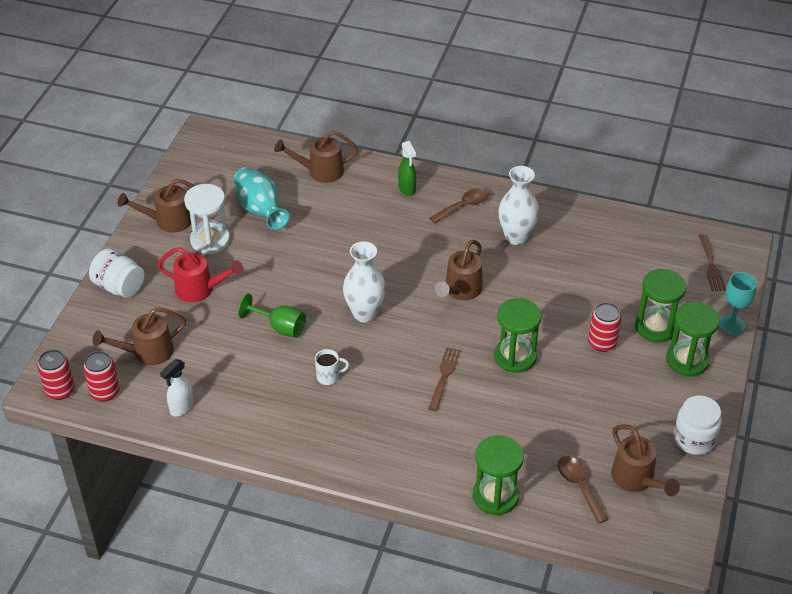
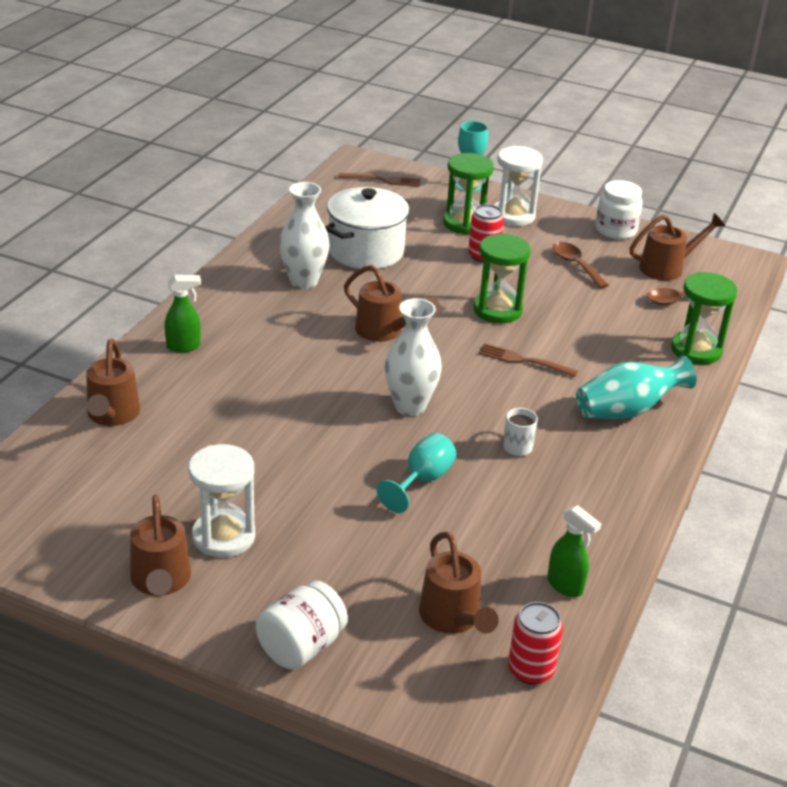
camera: 85 degrees left, 10 degrees down
(60, 390) = (524, 726): red can -> none
(181, 408) = (565, 586): white spray bottle -> green spray bottle
(200, 289) = (330, 553): red watering can -> none
(260, 210) = (174, 479): turquoise vase -> turquoise vase (627, 411)
(280, 327) = (422, 480): green goblet -> turquoise goblet
(463, 206) = (235, 309): brown spoon -> brown spoon (575, 265)
(578, 267) = (366, 251): none -> white pot
(687, 360) = (513, 215): green hourglass -> white hourglass

